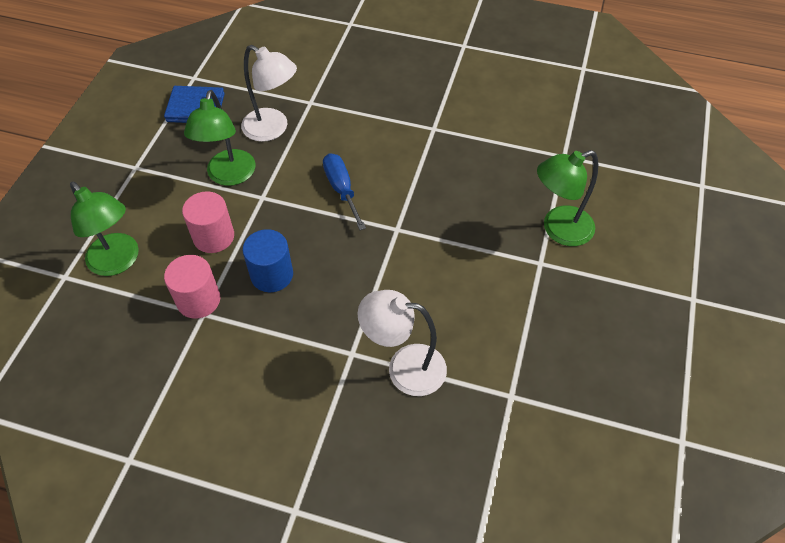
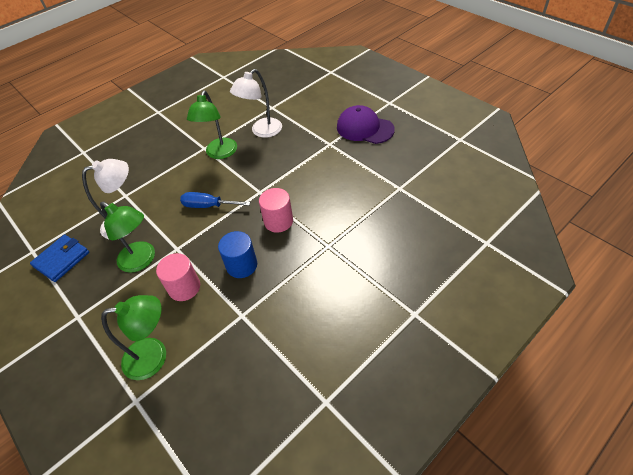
camera: 55 degrees left, 5 degrees down
(198, 300) = (228, 314): pink cylinder -> pink cylinder (278, 221)
(404, 367) = (354, 225): white lamp -> white lamp (262, 131)
(558, 230) = (315, 128): green lamp -> green lamp (219, 153)
(606, 292) = (364, 128): none -> purple cap

